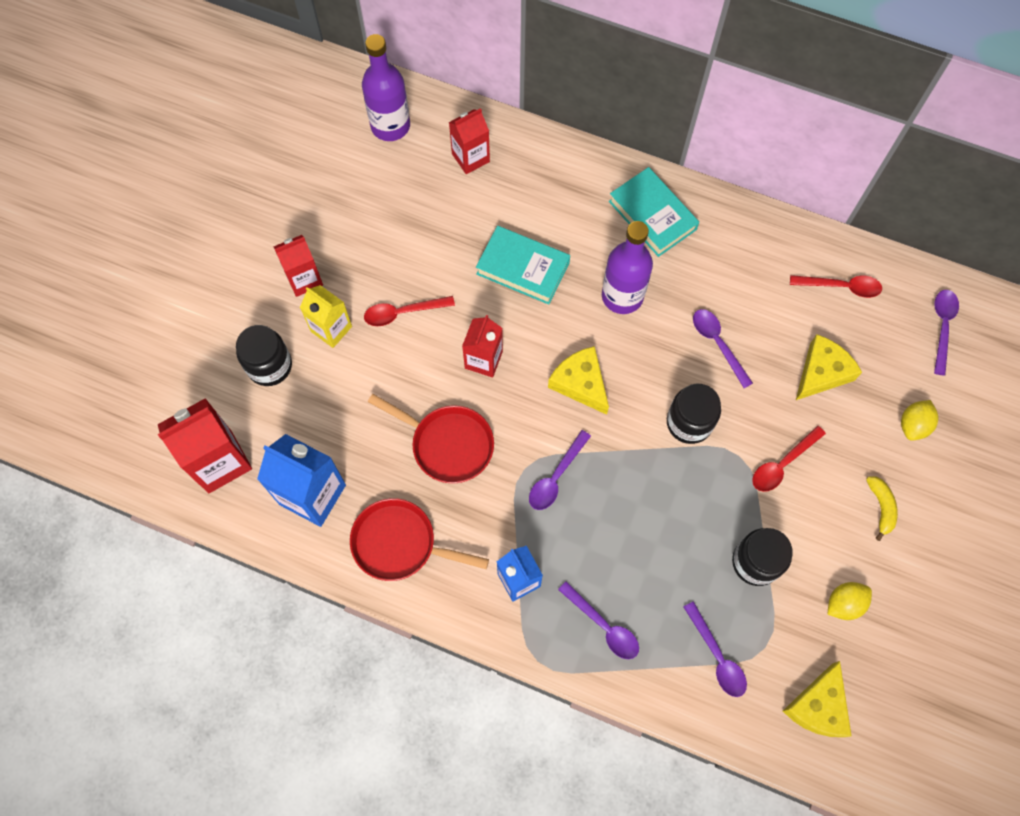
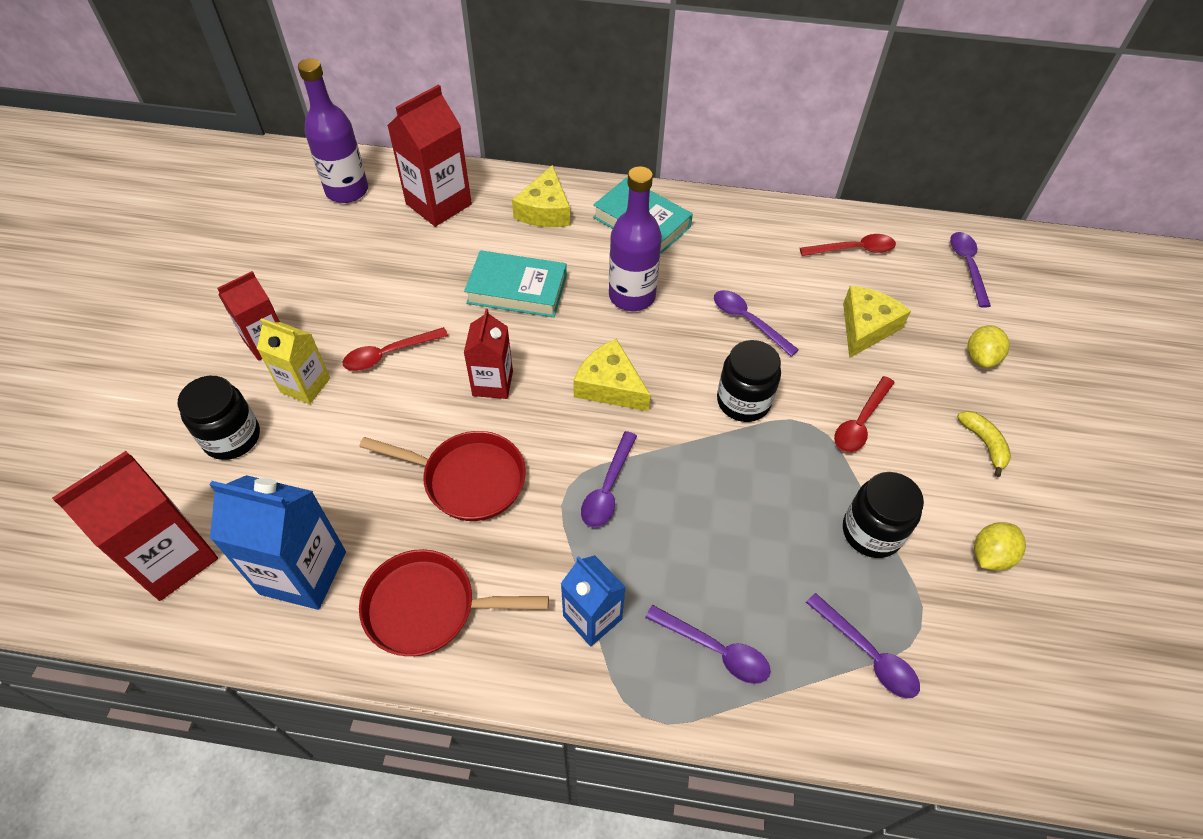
camera: 15 degrees left, 15 degrees down
(470, 158) = (438, 204): red carton -> red carton, size x1.57
(818, 706) = (1013, 686): yellow cheese -> yellow cheese (545, 210)

